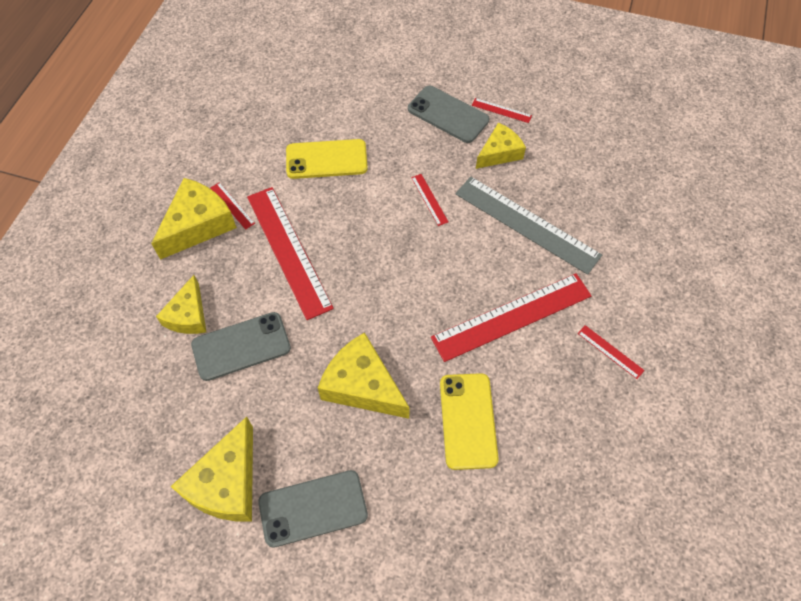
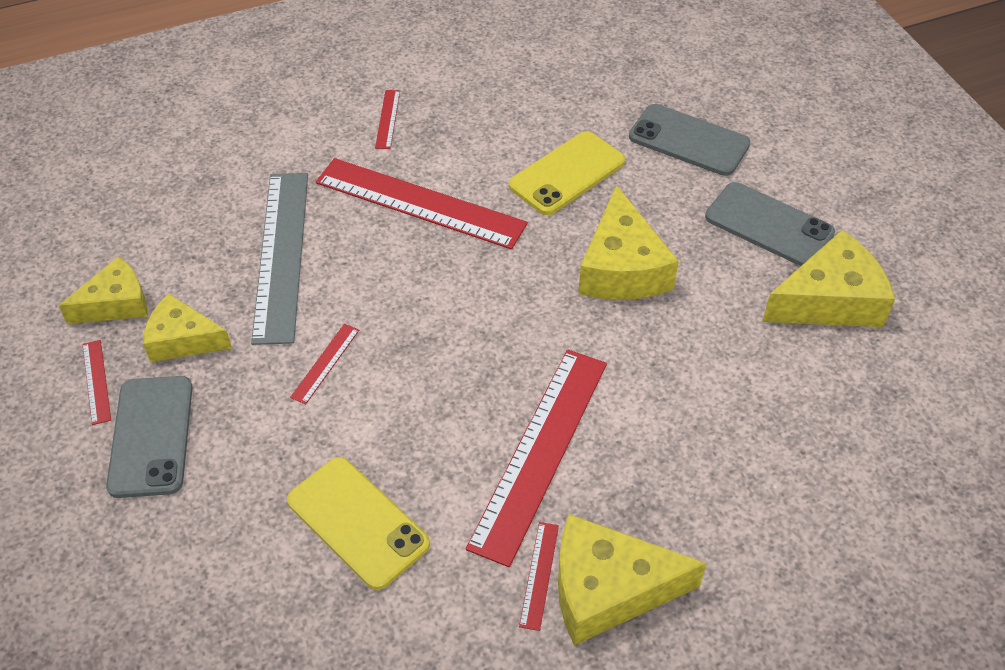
camera: 130 degrees left, 10 degrees down
(188, 315) = (727, 483): yellow cheese -> yellow cheese (116, 303)
(241, 346) = (701, 399): grey phone -> grey phone (689, 140)

